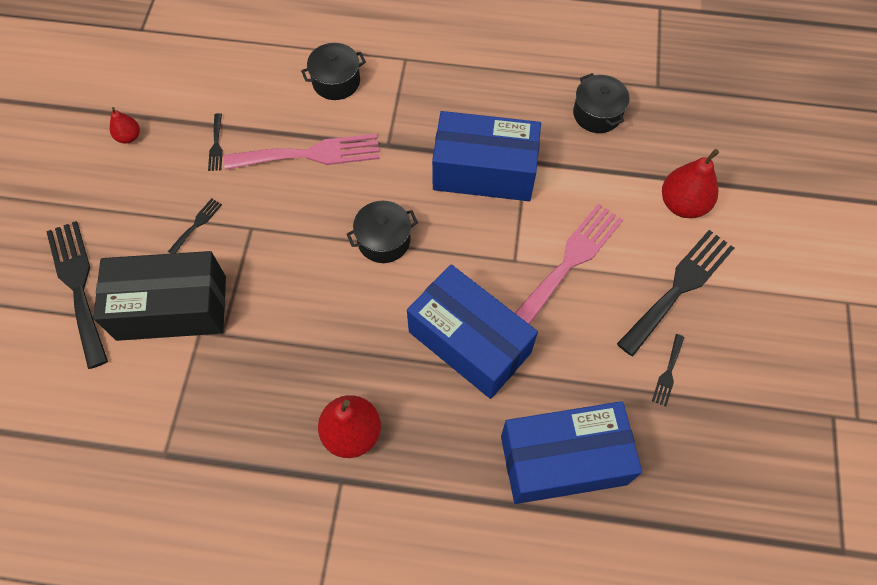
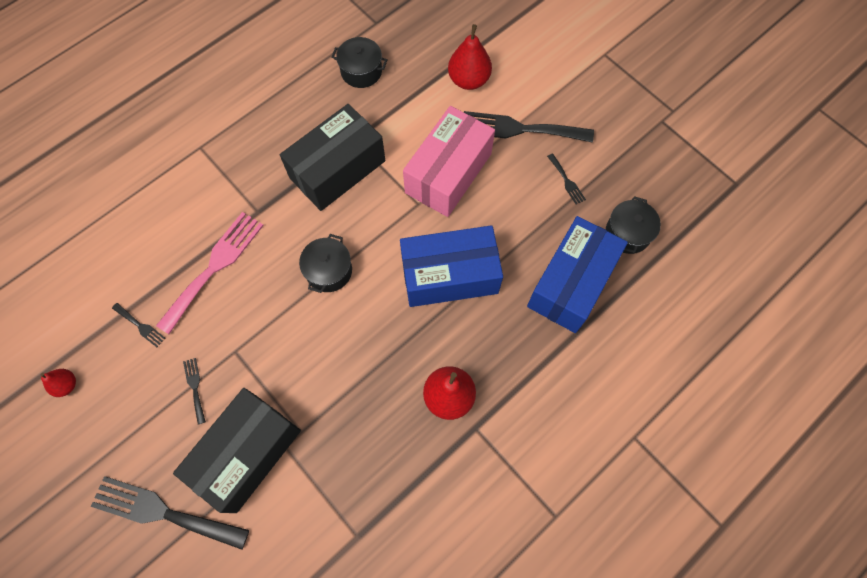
camera: 50 degrees left, 5 degrees up
(336, 81) = (171, 205): black pot -> black pot (627, 233)
(484, 171) = (337, 169): blue box -> black box
(569, 261) = (448, 173): pink fork -> pink box
(679, 287) = (520, 129): black fork -> black fork turned 75 degrees counterclockwise

